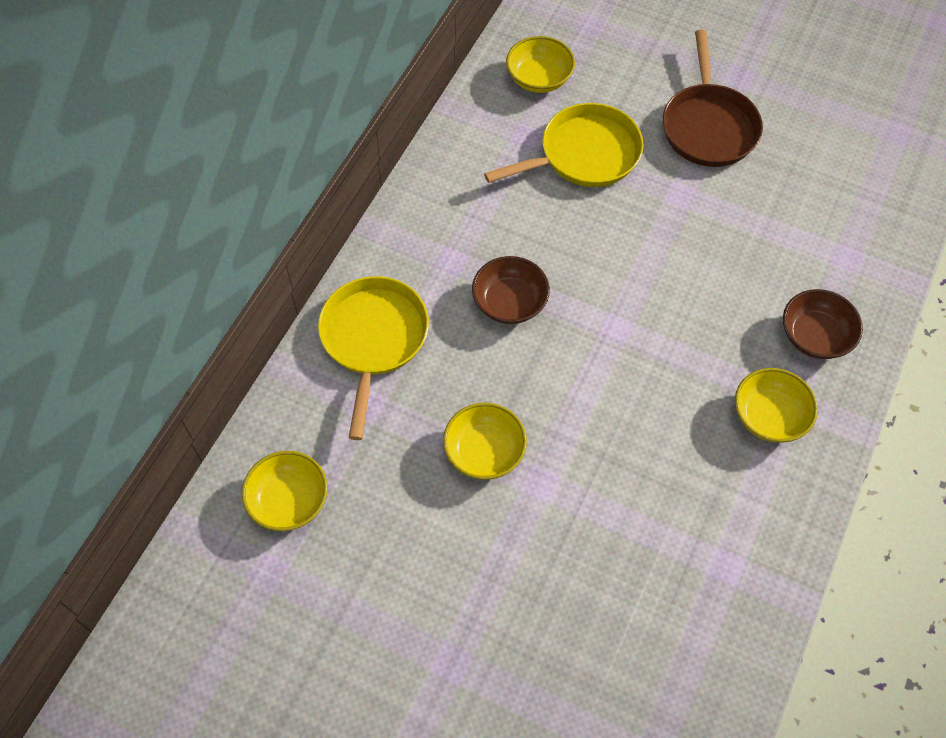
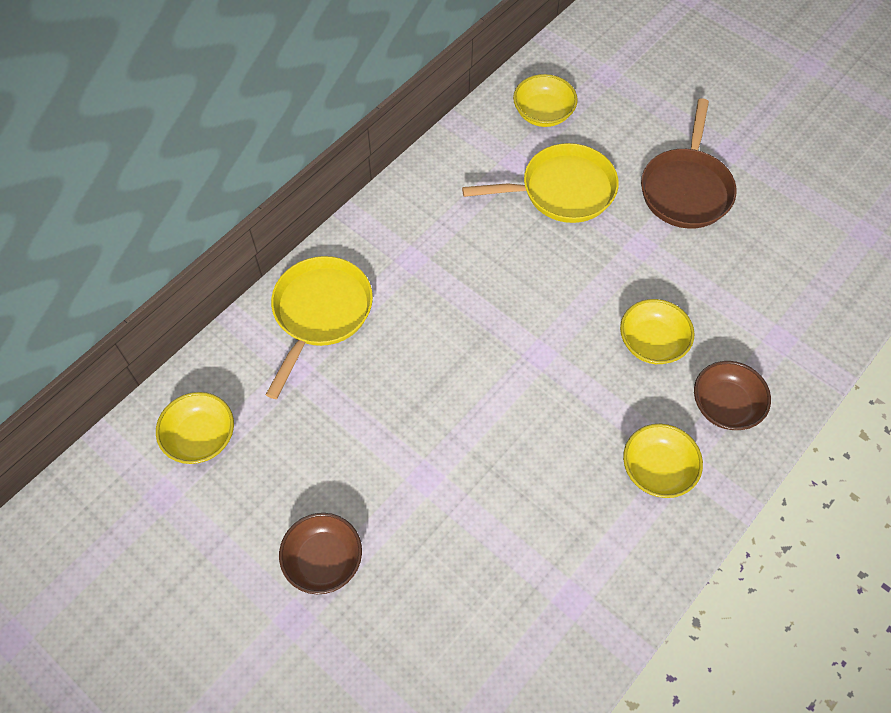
camera: 15 degrees right, 0 degrees up
(484, 451) = (385, 437): yellow bowl -> yellow bowl (652, 342)
(509, 302) = (451, 308): brown bowl -> brown bowl (323, 560)

